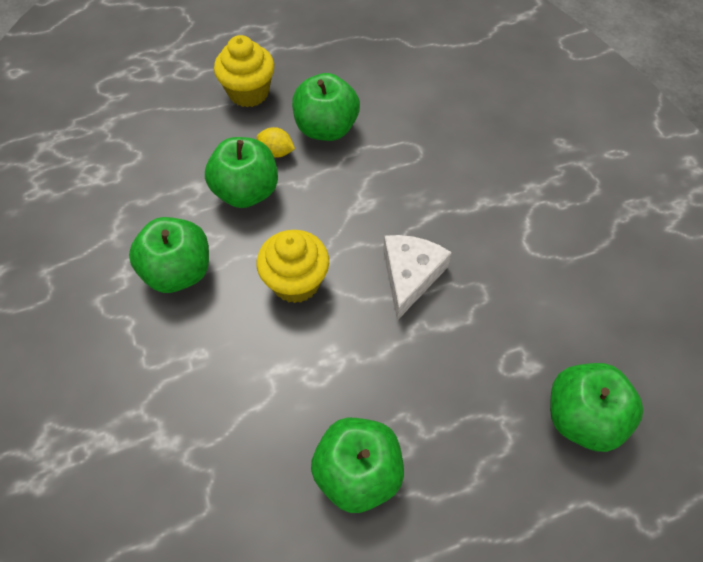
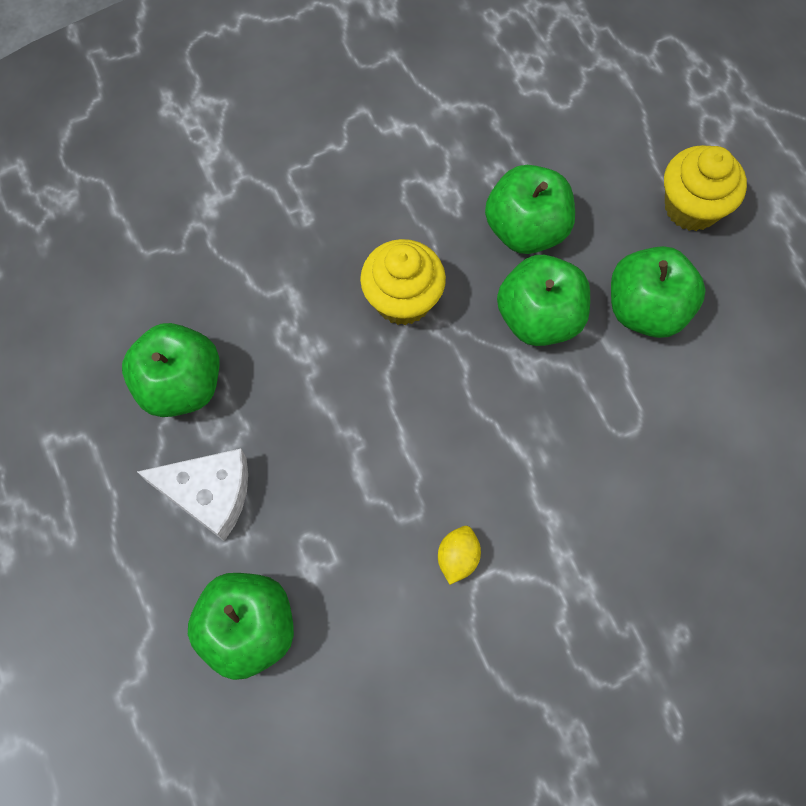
camera: 85 degrees right, 10 degrees up
(178, 271) = (405, 178): green apple -> green apple (539, 318)
(276, 152) = (594, 254): yellow lemon -> yellow lemon (457, 558)
(410, 276) = (424, 427): white cheese -> white cheese (209, 494)

